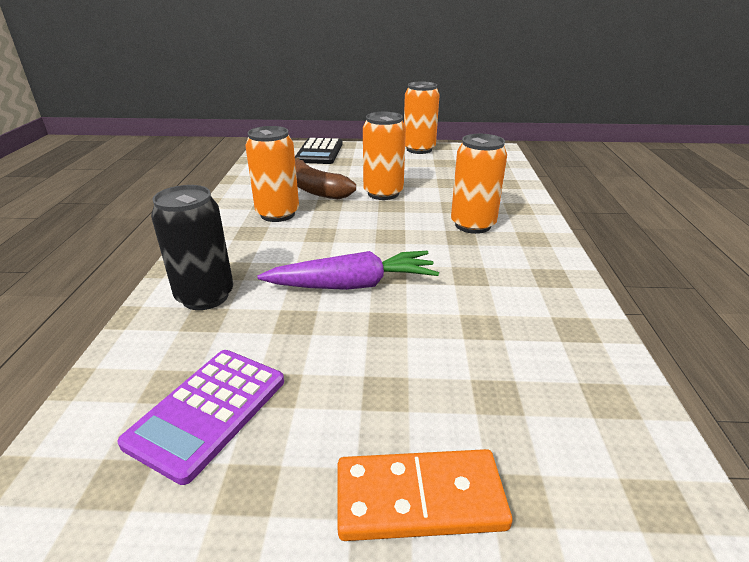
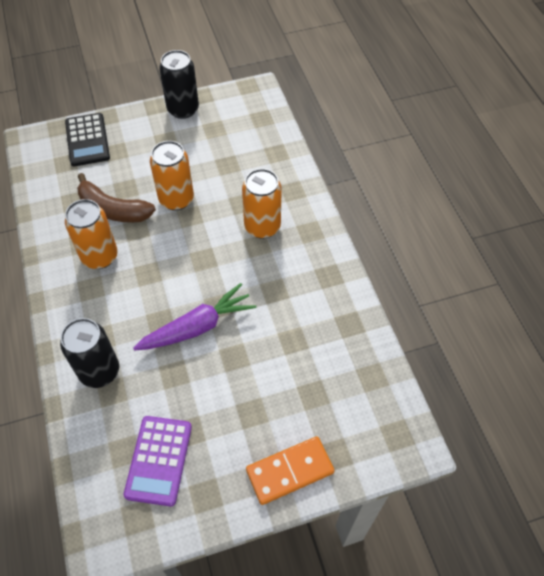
camera: 20 degrees left, 25 degrees up
(419, 149) = (183, 109): orange can -> black can

